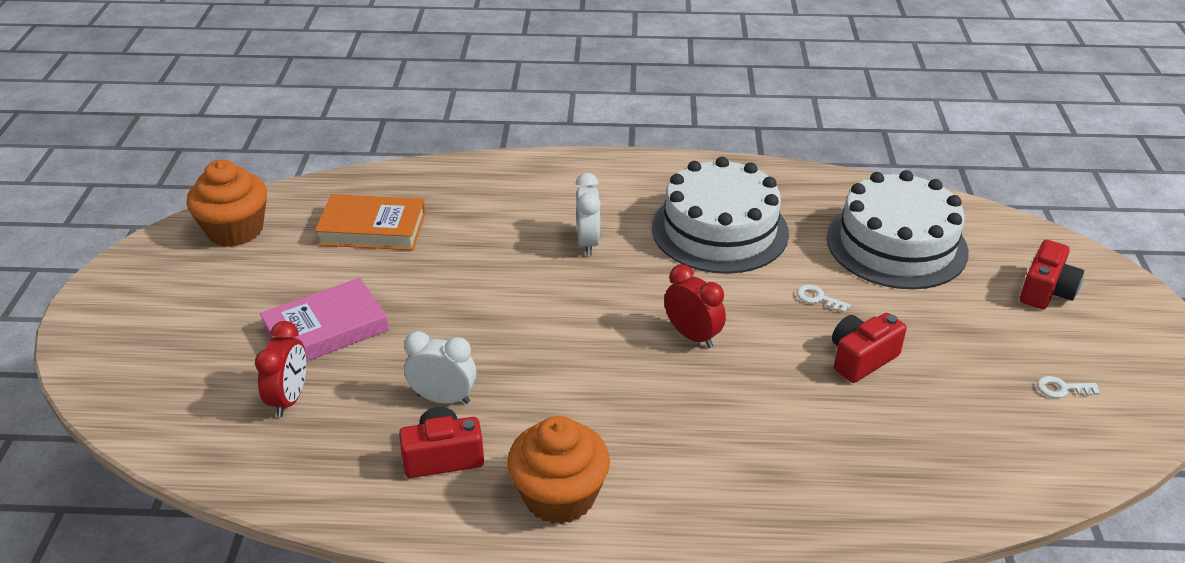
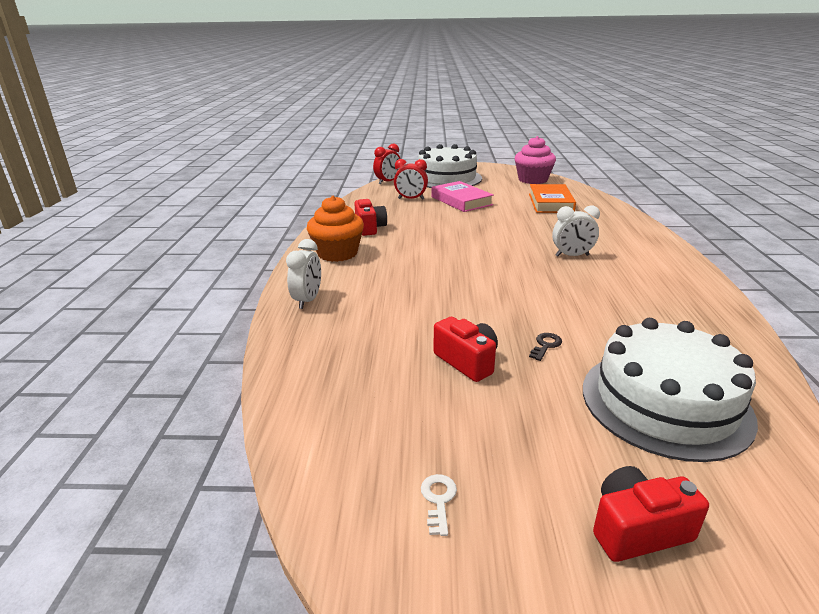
camera: 90 degrees right, 10 degrees down
(235, 230) = (532, 180): orange cupcake -> pink cupcake
(443, 398) = (412, 226): white clock -> white clock (308, 300)
(692, 336) = (479, 290): red clock -> red clock (388, 182)
(719, 230) = (621, 303): white cake -> white cake (446, 178)
(818, 298) = (545, 345): white key -> black key
(1046, 291) = (637, 529): red camera -> red camera turned 135 degrees clockwise

